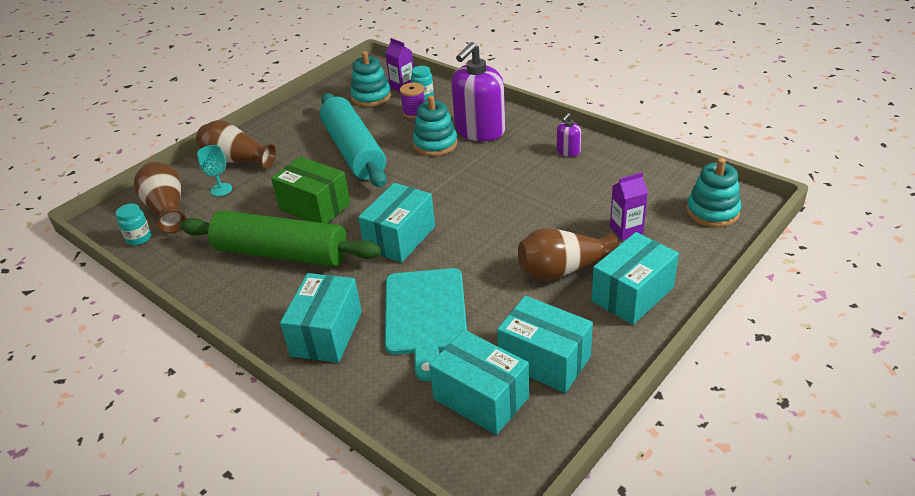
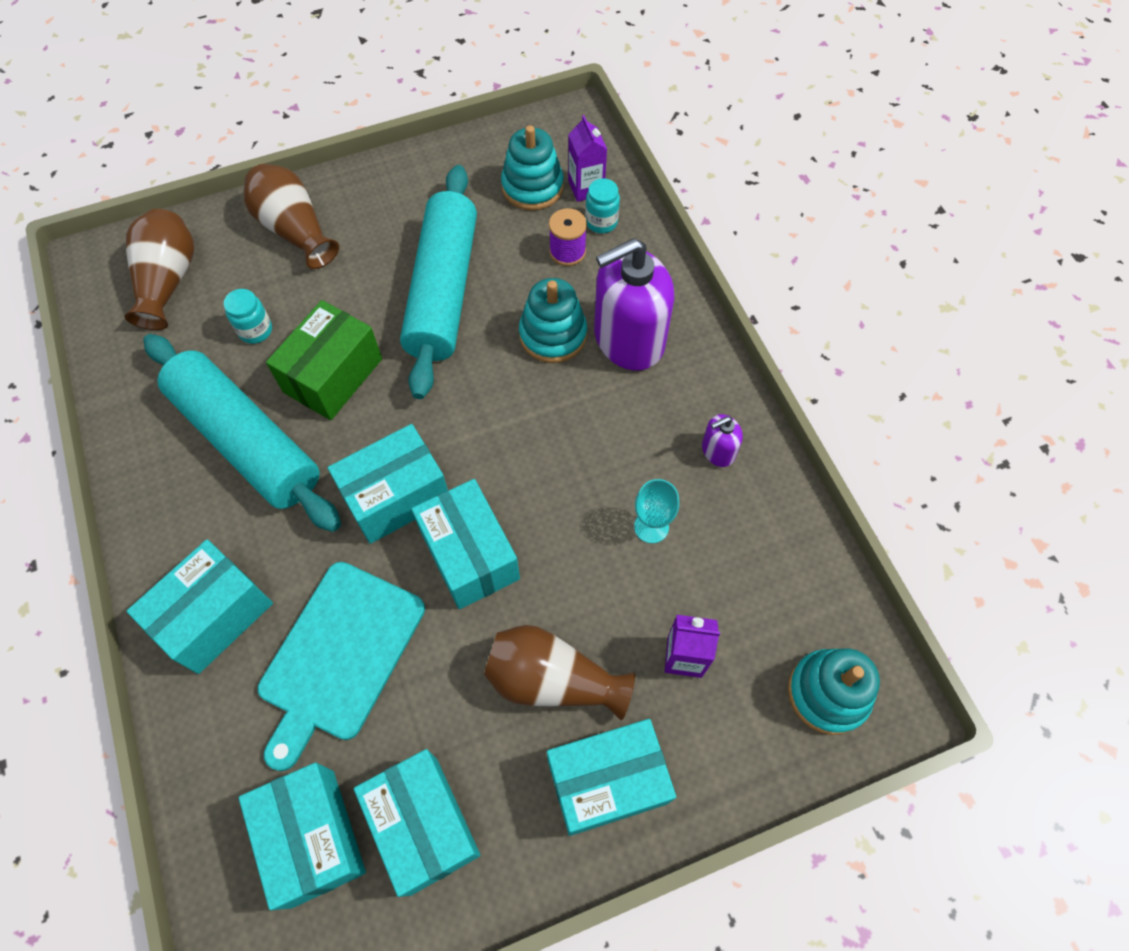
camera: 25 degrees right, 25 degrees up
(139, 238) = (111, 318): turquoise jar -> turquoise jar (255, 330)
(221, 189) = (246, 278): turquoise goblet -> turquoise goblet (651, 527)
(281, 253) = (247, 441): green rolling pin -> turquoise rolling pin
(315, 207) = (333, 375): green box -> green box turned 60 degrees clockwise
(467, 242) = (470, 555): none -> turquoise box

